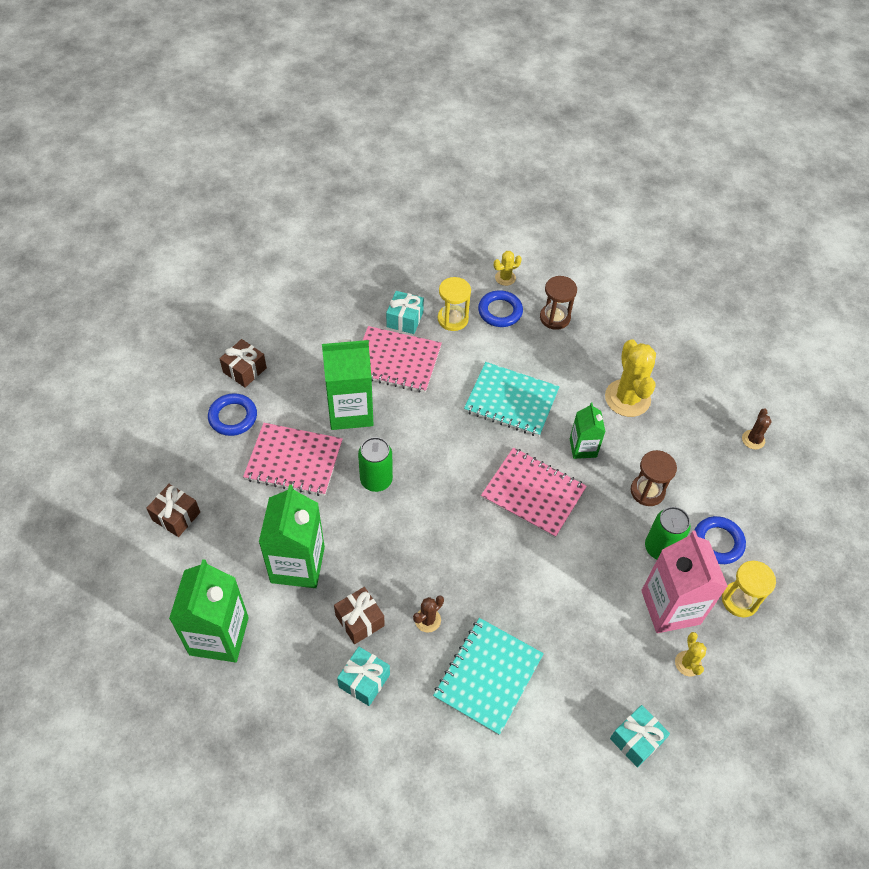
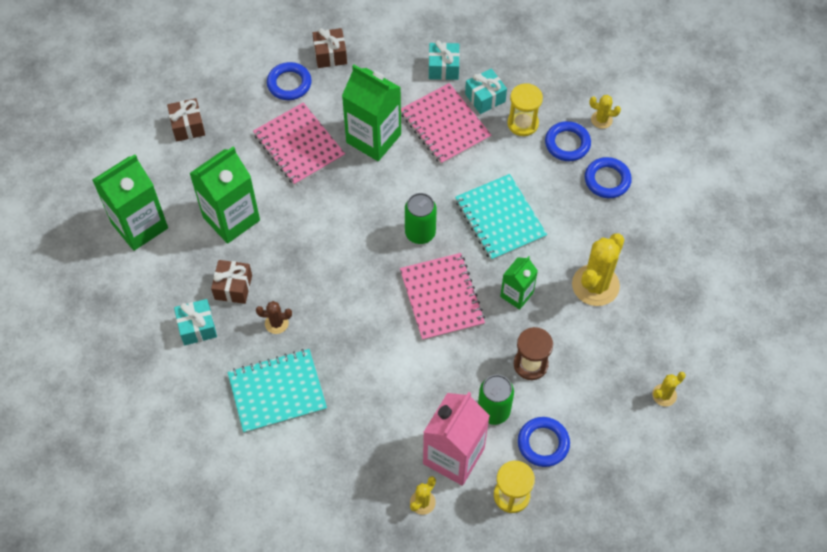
camera: 45 degrees right, 5 degrees up
(376, 480) = (340, 202): green can -> green can (420, 233)
(555, 318) = (607, 180): brown hourglass -> blue ring
(636, 740) = (330, 516): turquoise gift -> turquoise gift (443, 68)
(753, 440) = (664, 395): brown cactus -> yellow cactus

